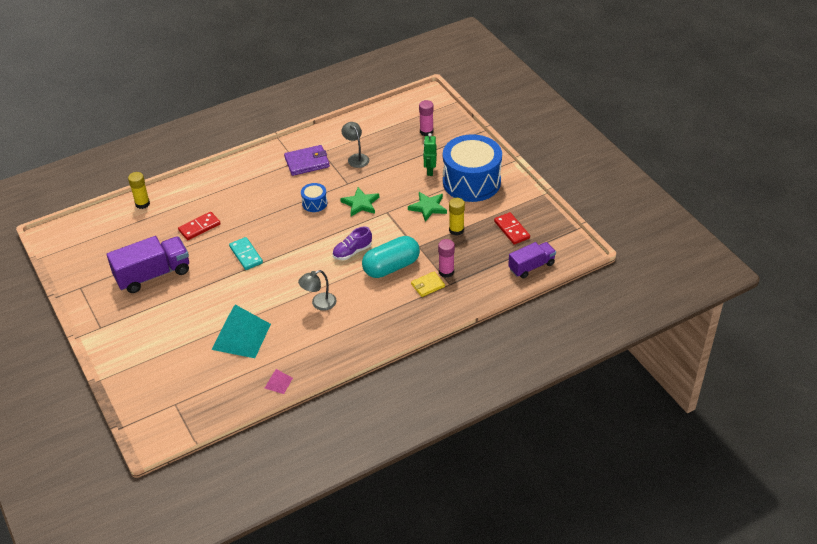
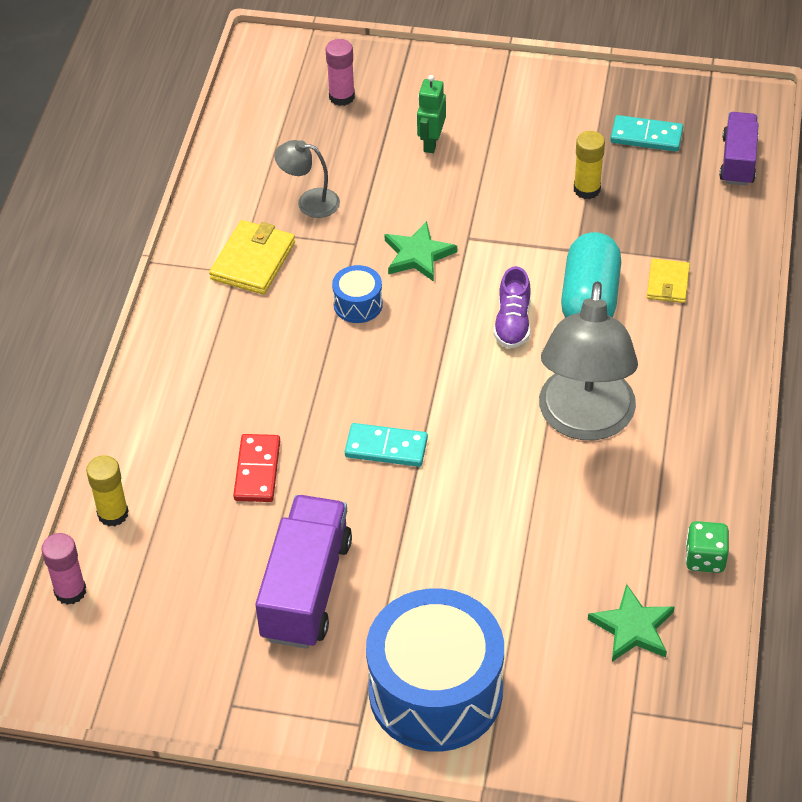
camera: 50 degrees left, 5 degrees up
(241, 336) = (563, 550): turquoise pyramid -> none
(278, 383) = (705, 558): pink pyramid -> green dice
(307, 162) = (253, 261): purple wallet -> yellow wallet
(319, 304) = (584, 421): grey lamp -> grey lamp, size x2.12
(428, 207) = (507, 190): green star -> green star (632, 628)
(430, 170) = (431, 143): green robot -> green robot turned 60 degrees clockwise
(446, 272) = (660, 249): pink glue stick -> pink glue stick (70, 591)
(471, 182) = (504, 116): blue drum -> blue drum (435, 692)
(512, 230) = (646, 136): red domino -> turquoise domino

